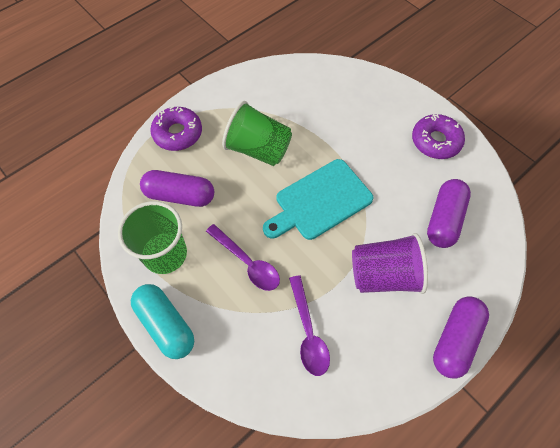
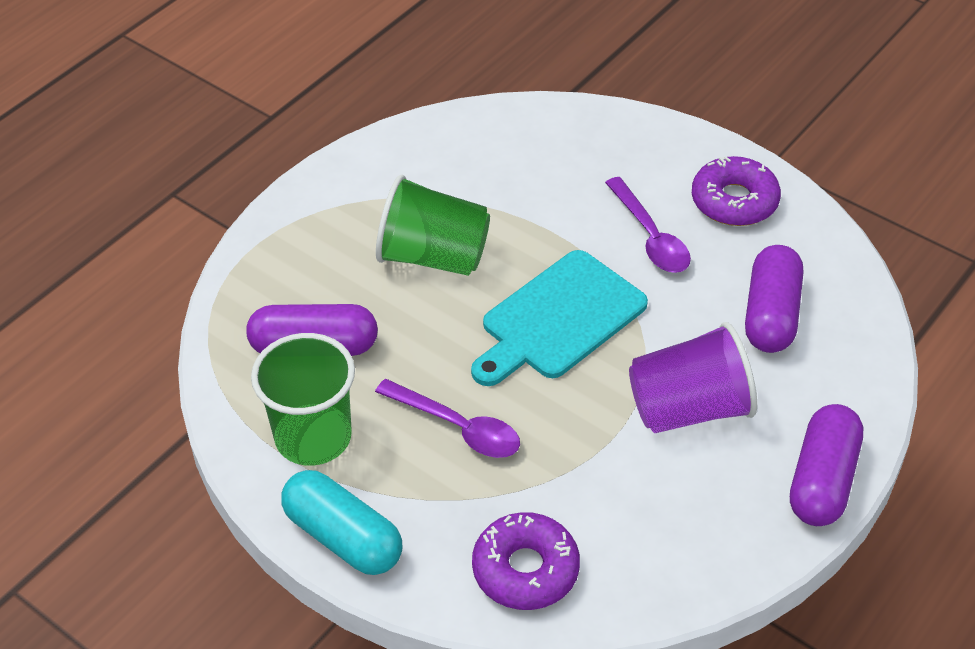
camera: 10 degrees left, 15 degrees down
(178, 133) = (284, 253): purple donut -> purple donut (525, 570)
(308, 332) = (584, 509): purple spoon -> purple spoon (650, 237)

